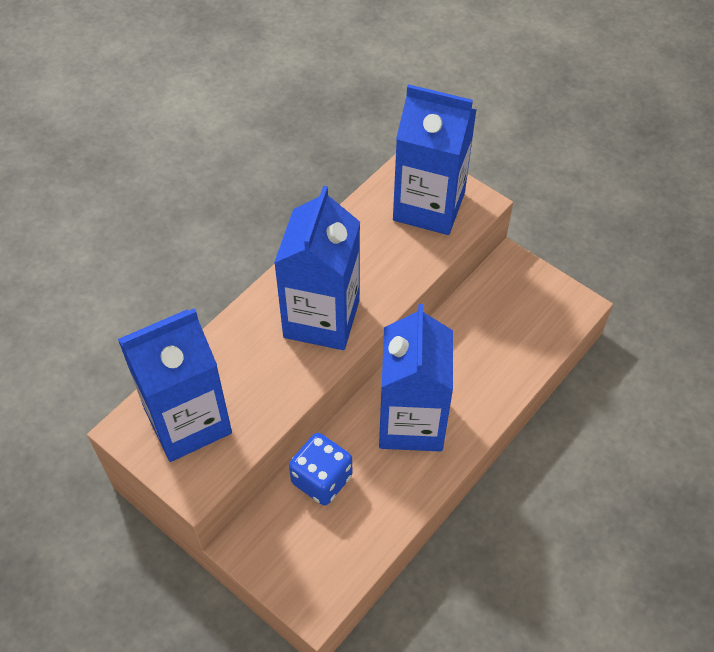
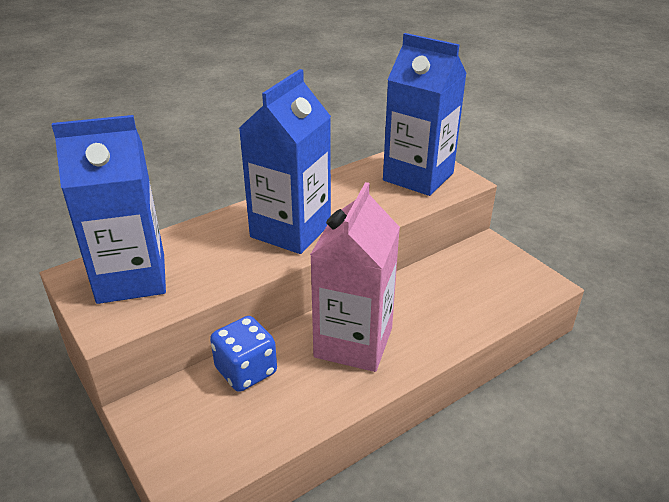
camera: 15 degrees right, 20 degrees down
(411, 422) = (353, 342): blue carton -> pink carton

